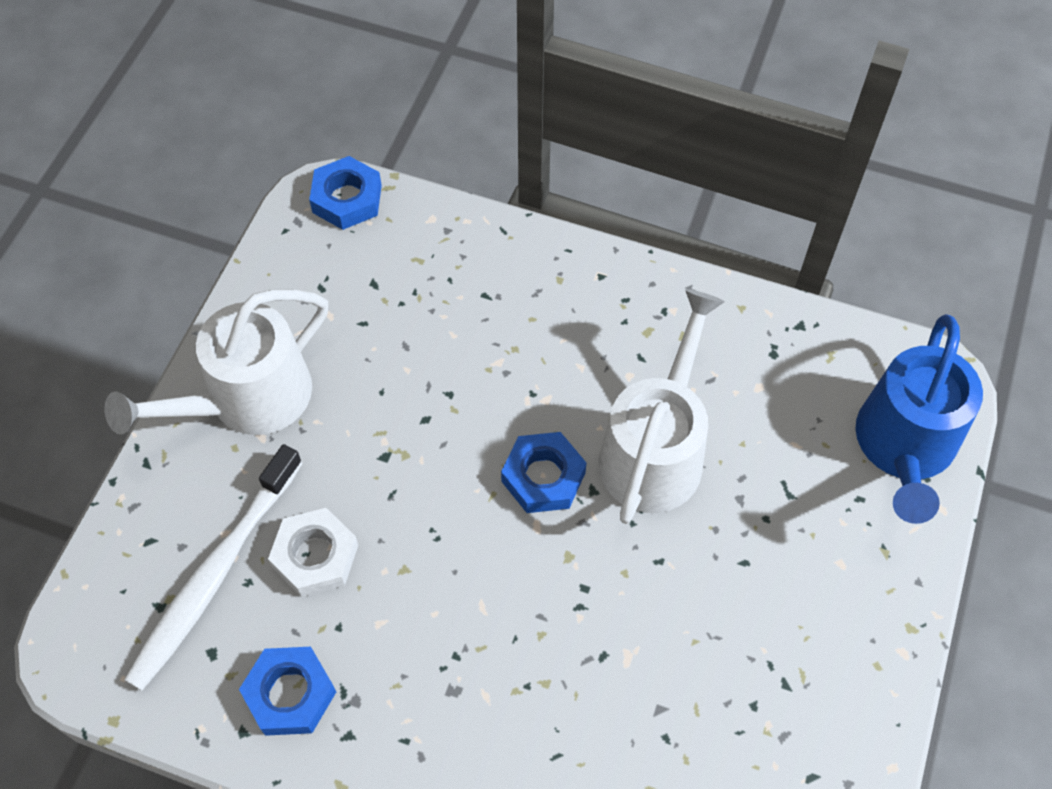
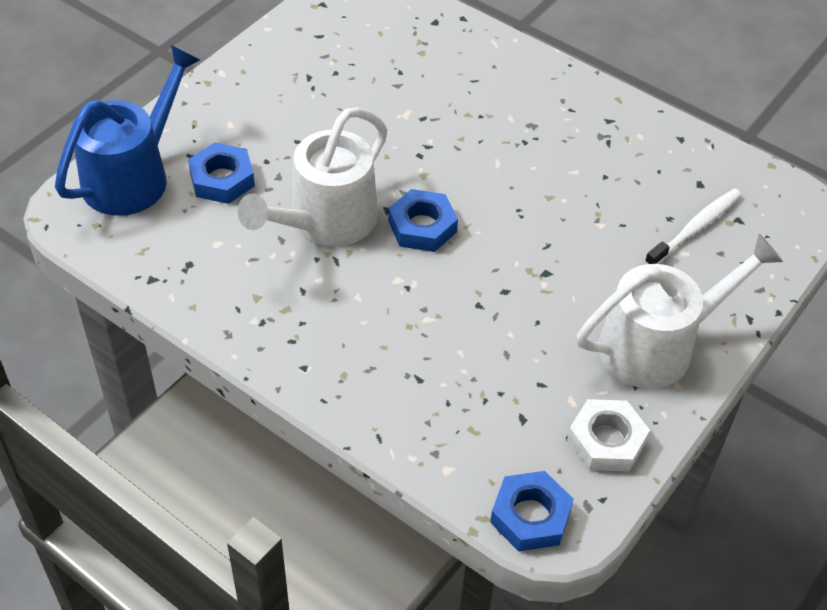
camera: 165 degrees left, 10 degrees down
(214, 575) = (695, 228): white toothbrush -> white toothbrush, size x0.66
(290, 694) = (645, 149): blue nut -> blue nut (222, 179)
(315, 556) = (615, 220): white nut -> white nut (606, 441)

